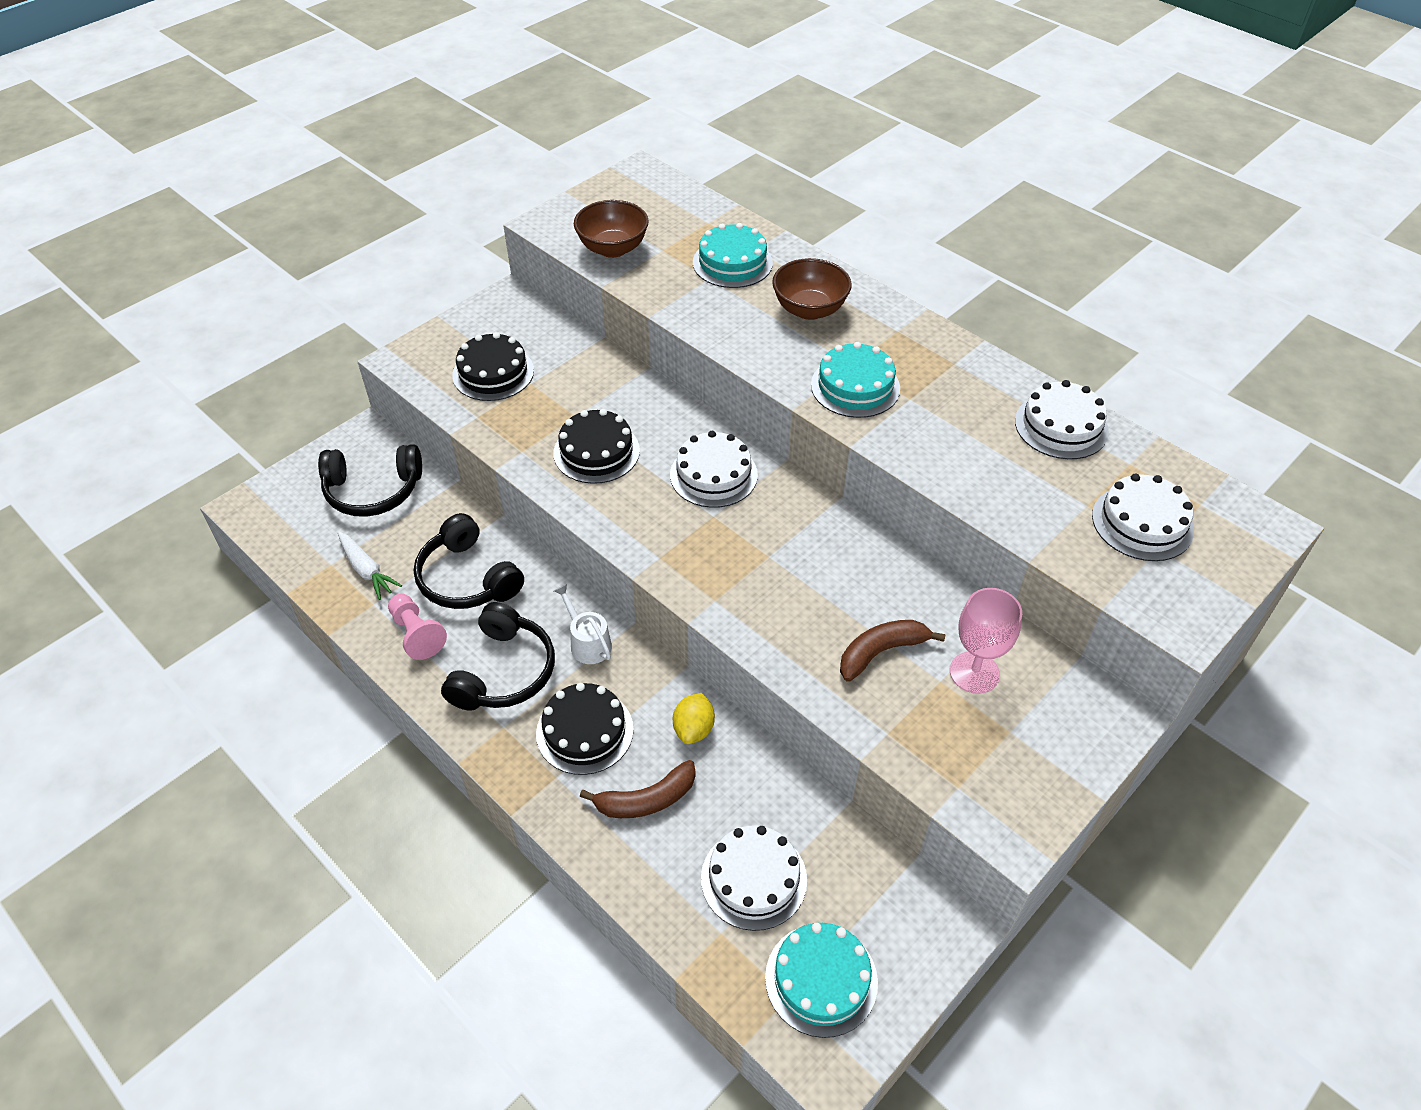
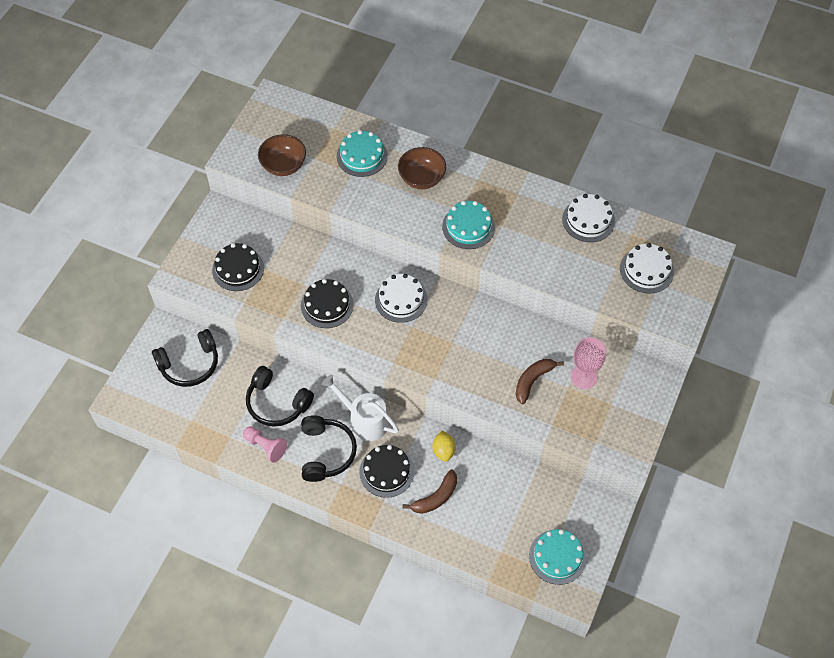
camera: 20 degrees left, 10 degrees up
(367, 570) = (215, 417): white carrot -> none
(588, 643) = (364, 420): white watering can -> white watering can, size x1.63
(754, 878) = (506, 519): white cake -> none

